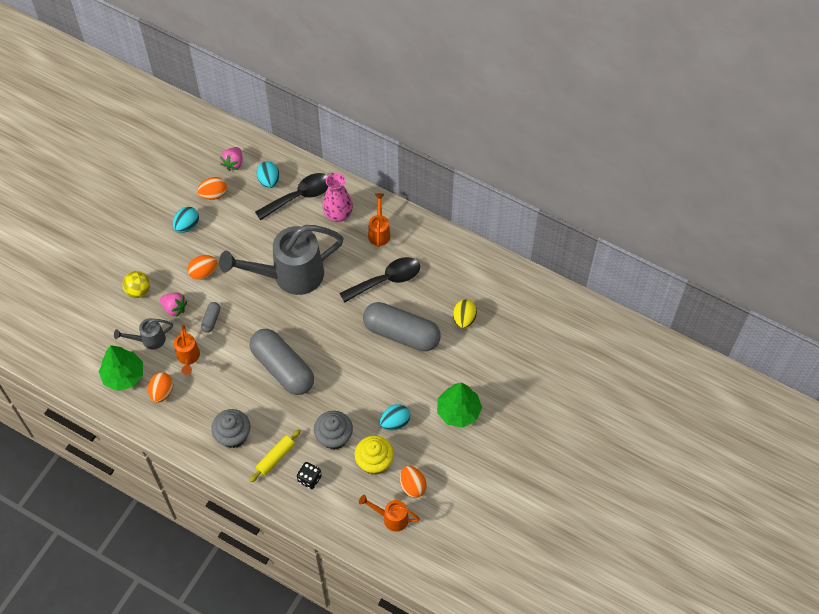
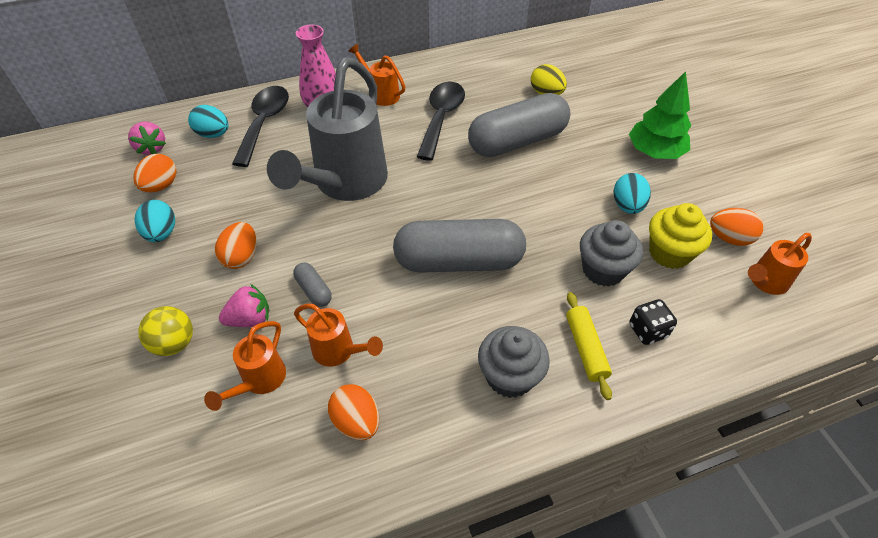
camera: 50 degrees left, 10 degrees down
(123, 375) = (275, 456): green tree -> none
(149, 340) = (259, 381): grey watering can -> orange watering can

